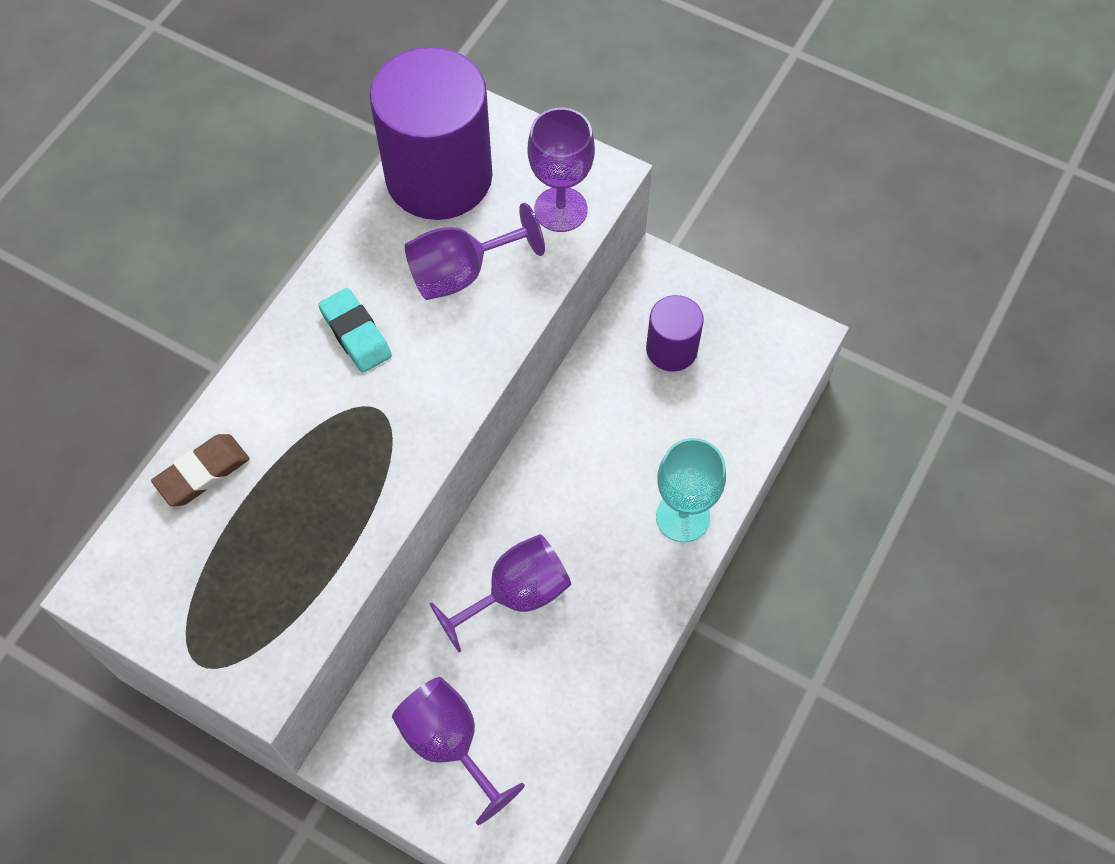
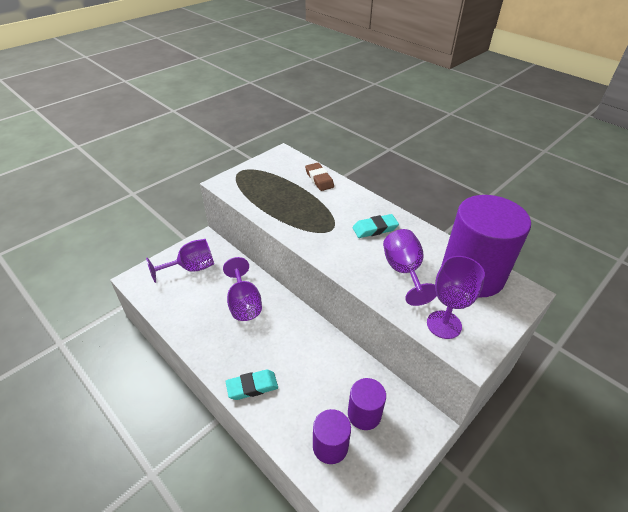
camera: 105 degrees right, 20 degrees down
(682, 517) = (252, 387): turquoise goblet -> turquoise eraser
(735, 383) = (330, 446): none -> purple cylinder

